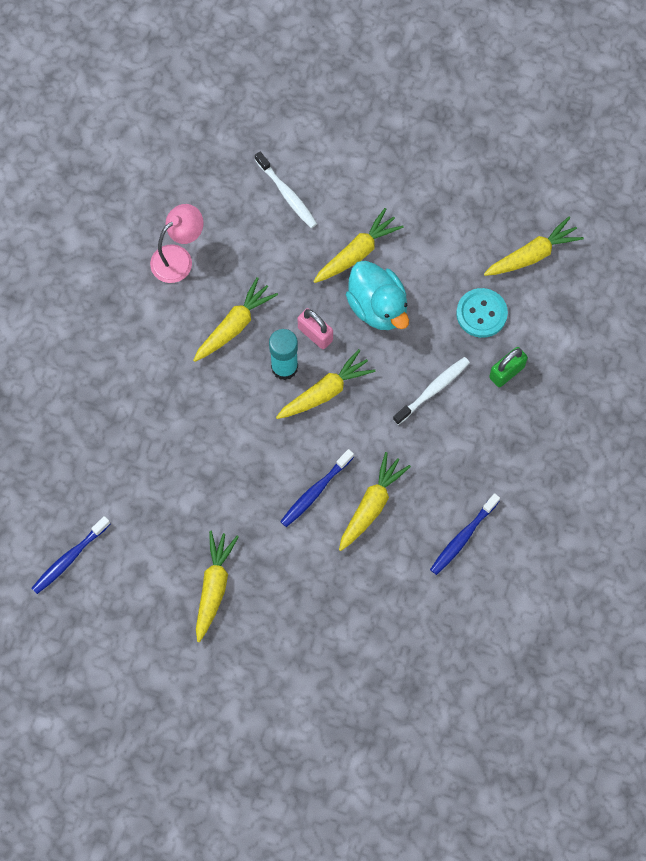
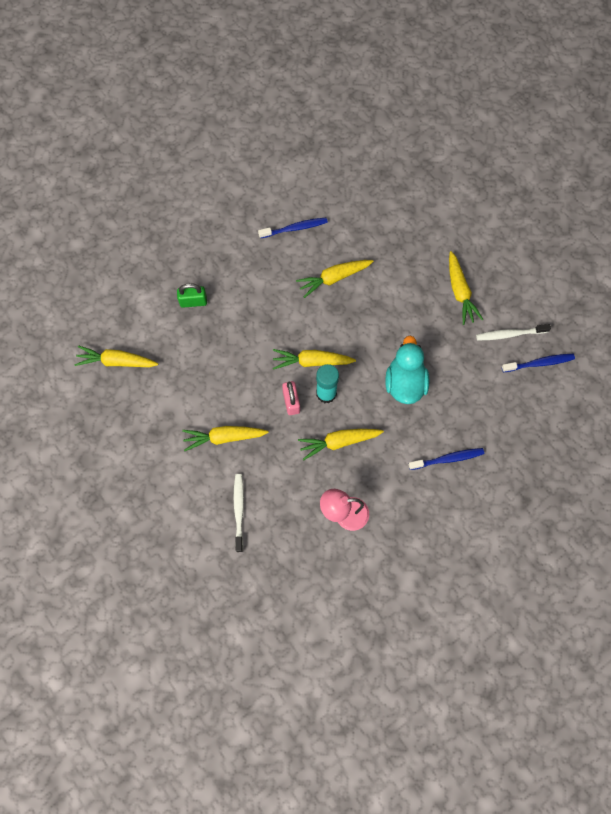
camera: 145 degrees left, 0 degrees up
(214, 586) = (460, 292): yellow carrot -> yellow carrot turned 60 degrees counterclockwise
(315, 491) = (361, 307): blue toothbrush -> blue toothbrush (447, 459)
(378, 307) = (238, 393): turquoise duck -> turquoise duck (405, 383)
(433, 390) = (245, 320): white toothbrush -> white toothbrush (510, 334)
(481, 313) = (178, 346): turquoise button -> none

